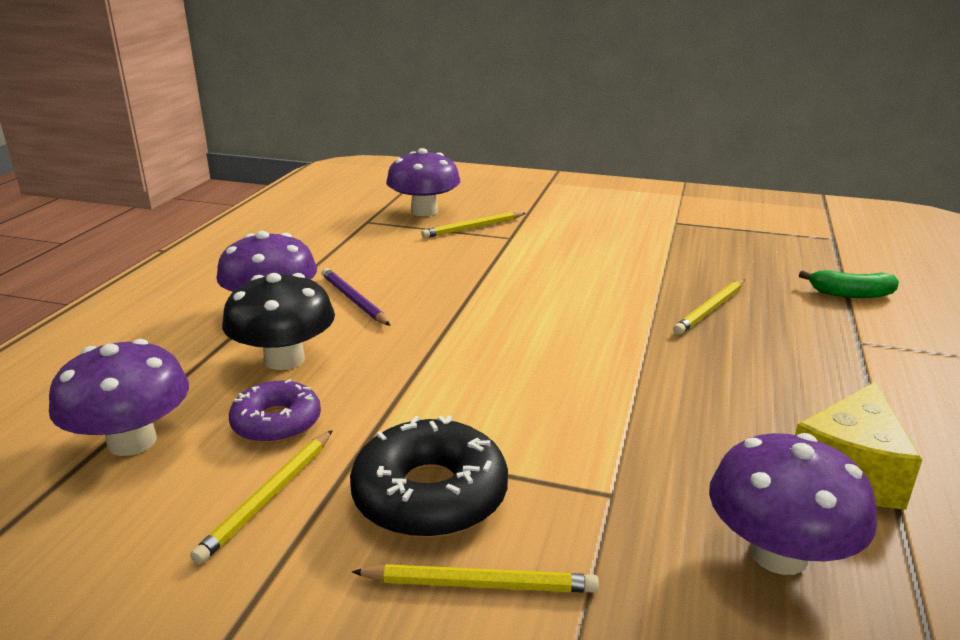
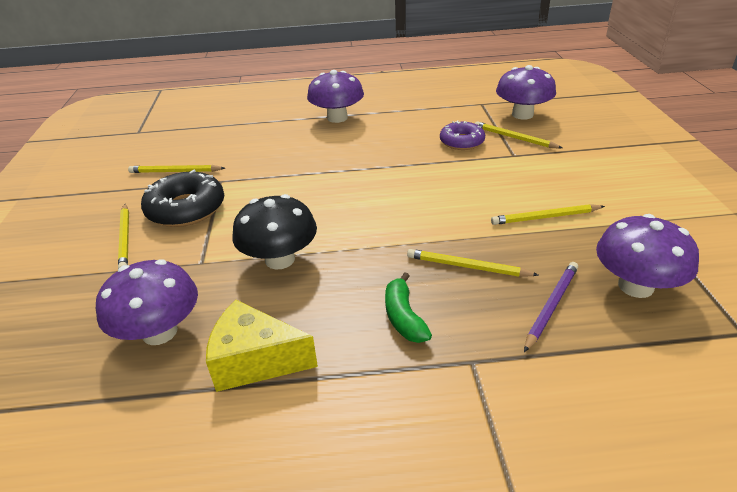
camera: 70 degrees right, 10 degrees up
(132, 441) = (205, 131): purple mushroom -> purple mushroom (635, 286)
(276, 423) = (231, 155): purple donut -> purple donut (461, 142)
(284, 359) = (288, 137): black mushroom -> black mushroom (280, 259)
(354, 300) = (366, 134): purple pencil -> purple pencil (551, 306)
(643, 255) = (545, 217): none -> yellow pencil
(851, 294) = (583, 352): green banana -> green banana (404, 317)

